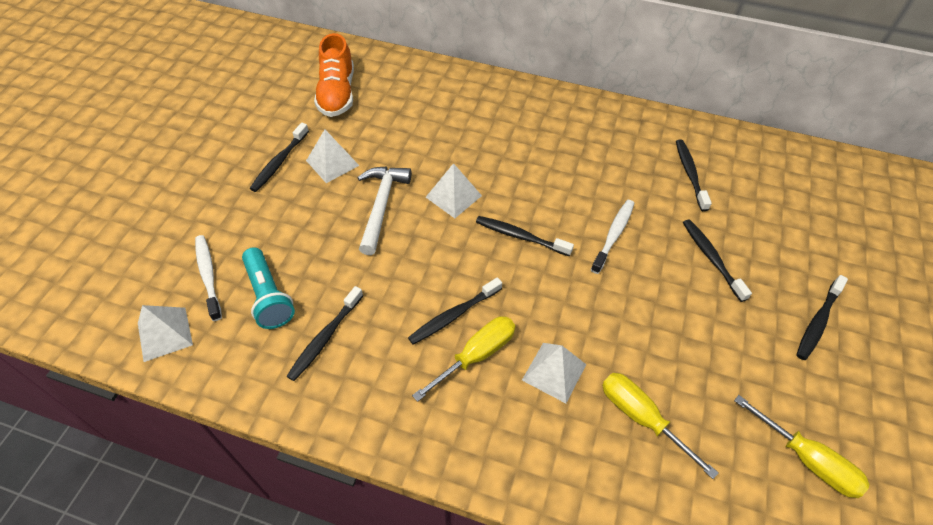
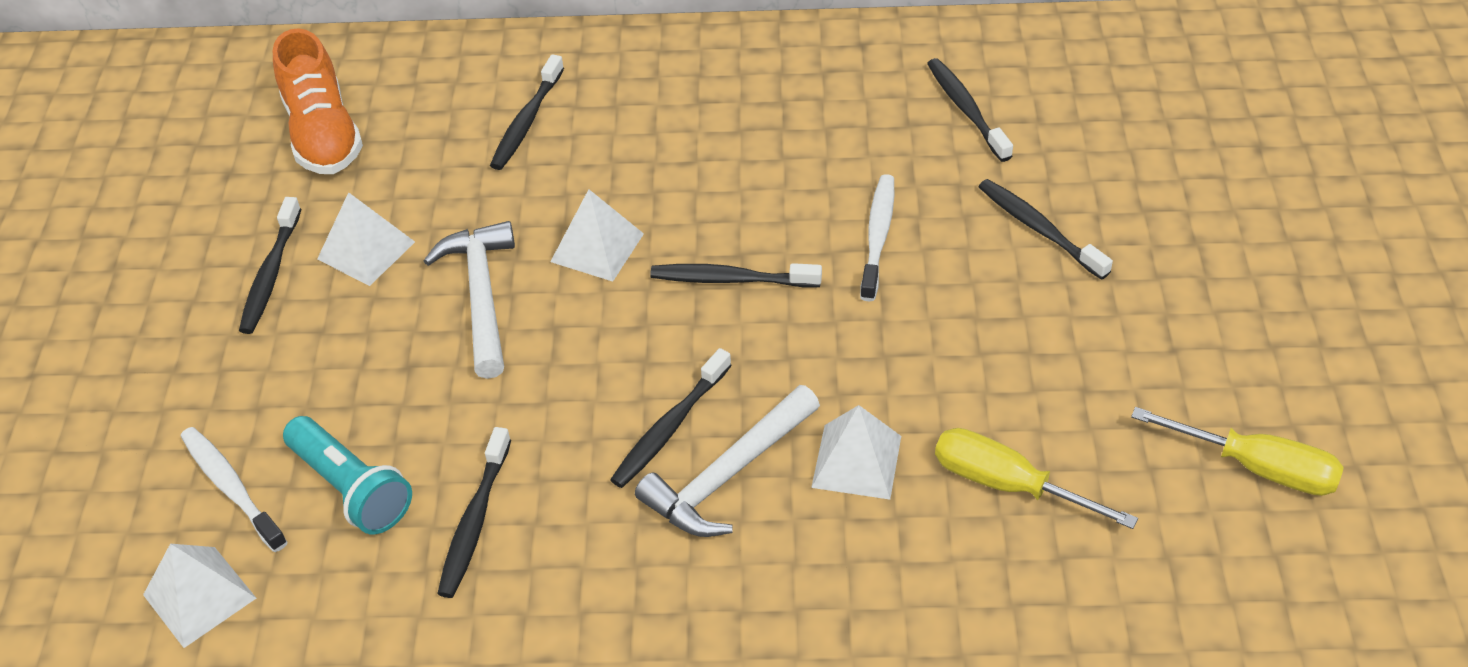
camera: 15 degrees left, 5 degrees down
(476, 356) = (728, 475): yellow screwdriver -> white hammer
(818, 322) = (1220, 276): black toothbrush -> black toothbrush (527, 121)

